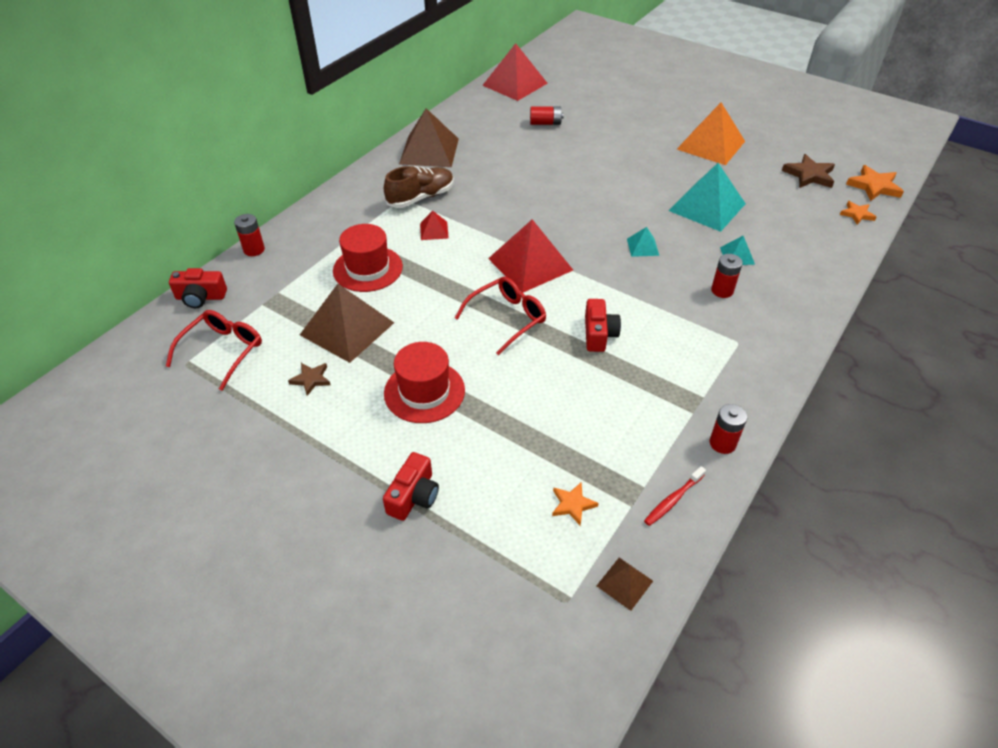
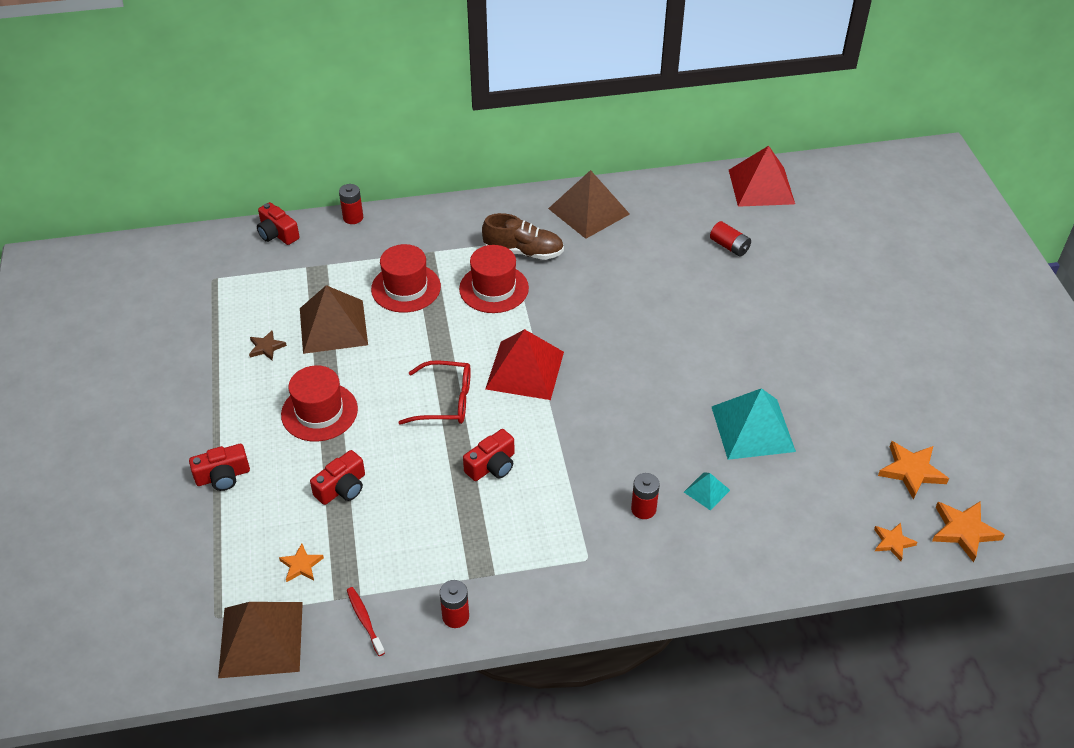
camera: 45 degrees right, 0 degrees up
(223, 351) = (243, 286): red glasses -> none
(434, 230) = (494, 288): red pyramid -> red hat
(521, 428) = (342, 488): none -> red camera
(624, 583) = (261, 639): brown pyramid -> brown pyramid, size x2.15
(642, 247) = (636, 422): turquoise pyramid -> none
(673, 500) = (364, 620): red toothbrush -> red toothbrush turned 60 degrees clockwise
(710, 145) = (858, 372): orange pyramid -> none
(809, 175) = (911, 471): brown star -> orange star

